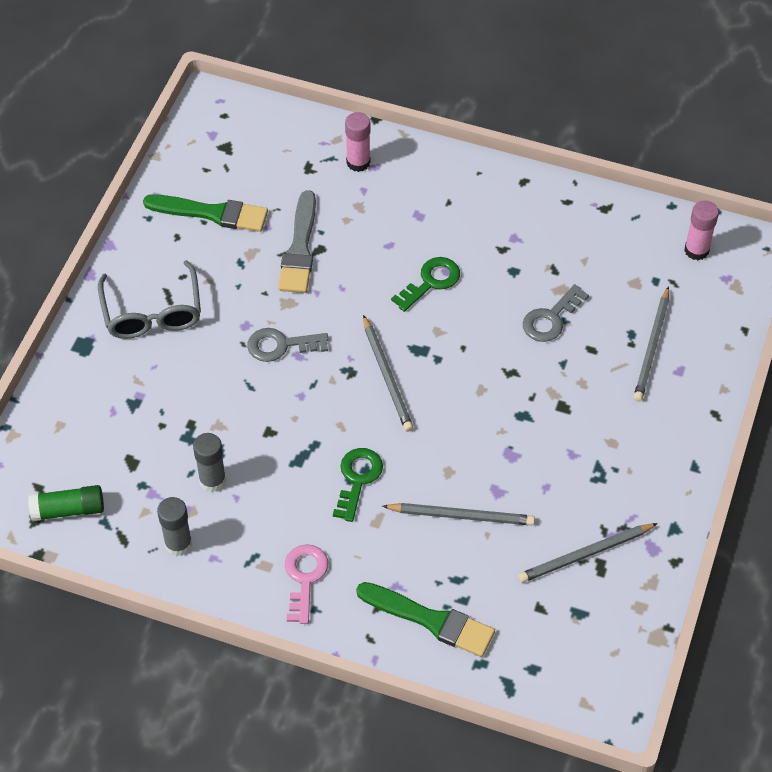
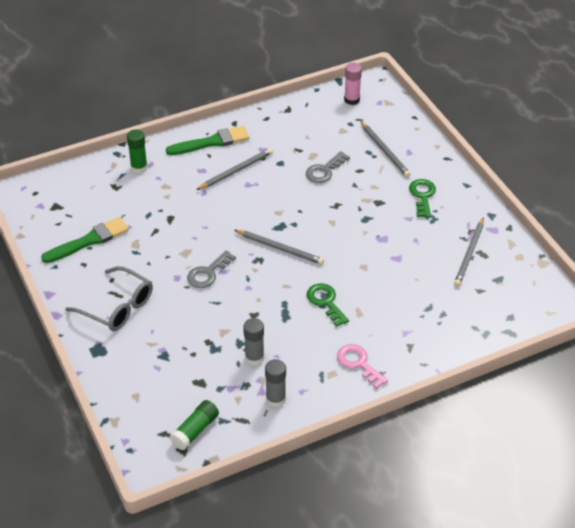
camera: 45 degrees left, 10 degrees down
(300, 248) = (159, 224): grey brush -> none
(358, 162) = (139, 167): pink glue stick -> green glue stick
(431, 282) = (246, 194): green key -> green key (422, 196)
(431, 620) = (440, 334): green brush -> green brush (211, 142)
(461, 516) = (395, 280): grey pencil -> grey pencil (236, 171)
(551, 319) = (324, 170): grey key -> grey key turned 45 degrees clockwise

